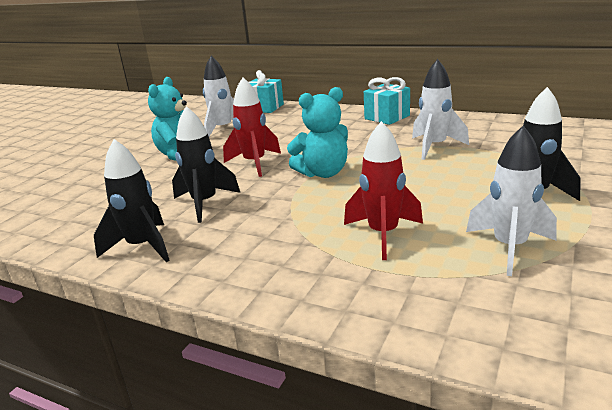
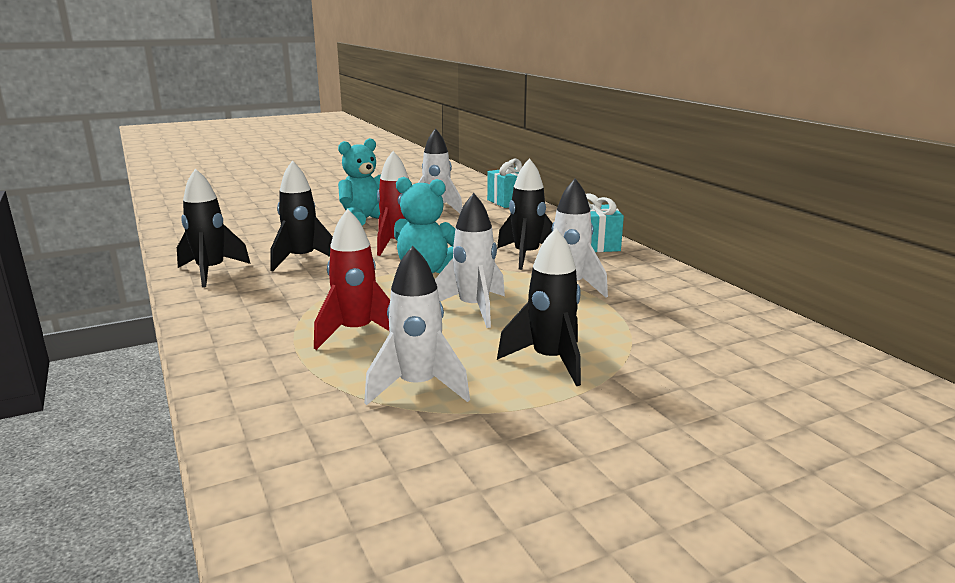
camera: 35 degrees right, 5 degrees down
(364, 138) = (526, 256): none -> black rocket
(416, 184) = (473, 309): none -> white rocket

